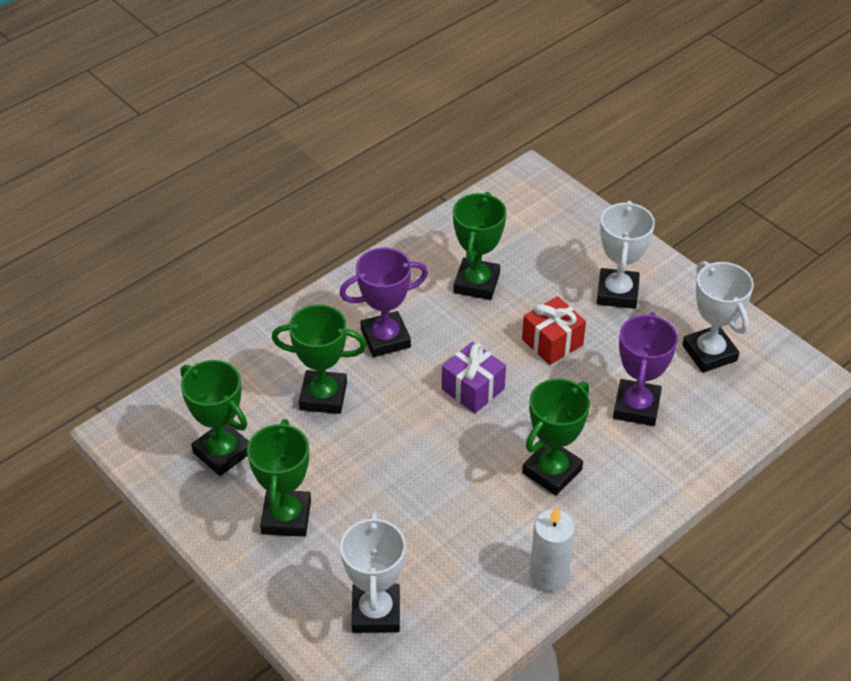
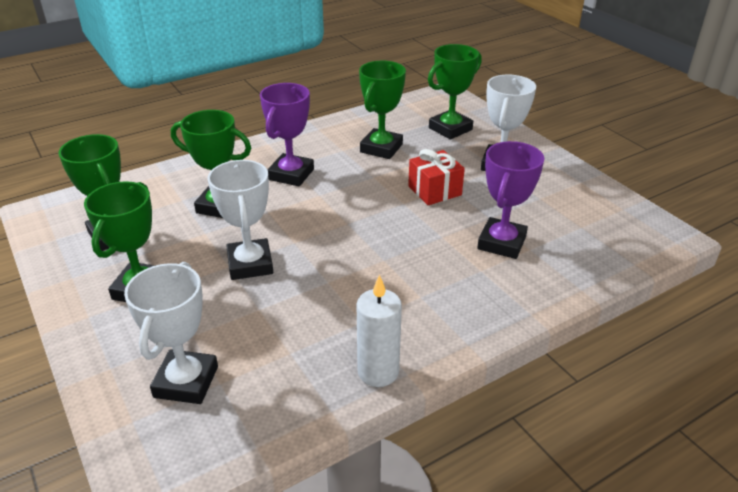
camera: 10 degrees right, 10 degrees down
(385, 338) = (291, 174): purple trophy -> purple trophy turned 60 degrees counterclockwise
(473, 389) = (353, 214): purple gift -> none
(552, 471) = (407, 283): green trophy -> green trophy (450, 129)
(709, 353) = (578, 212): white trophy -> white trophy (250, 264)

